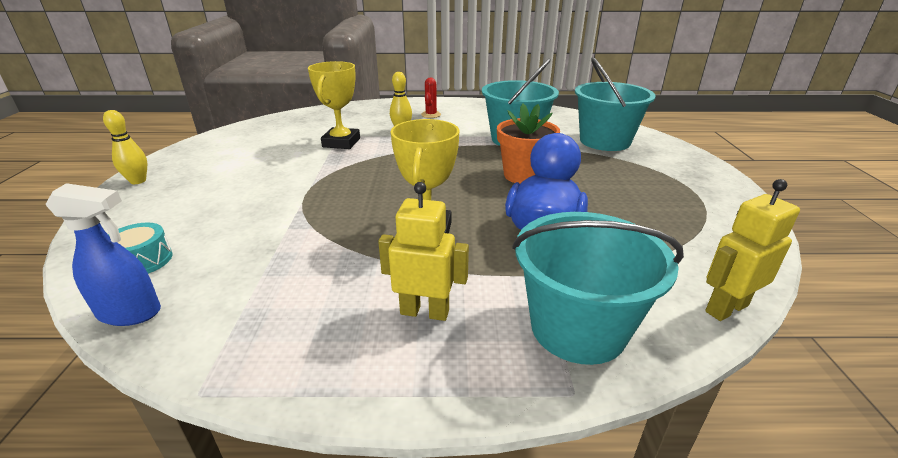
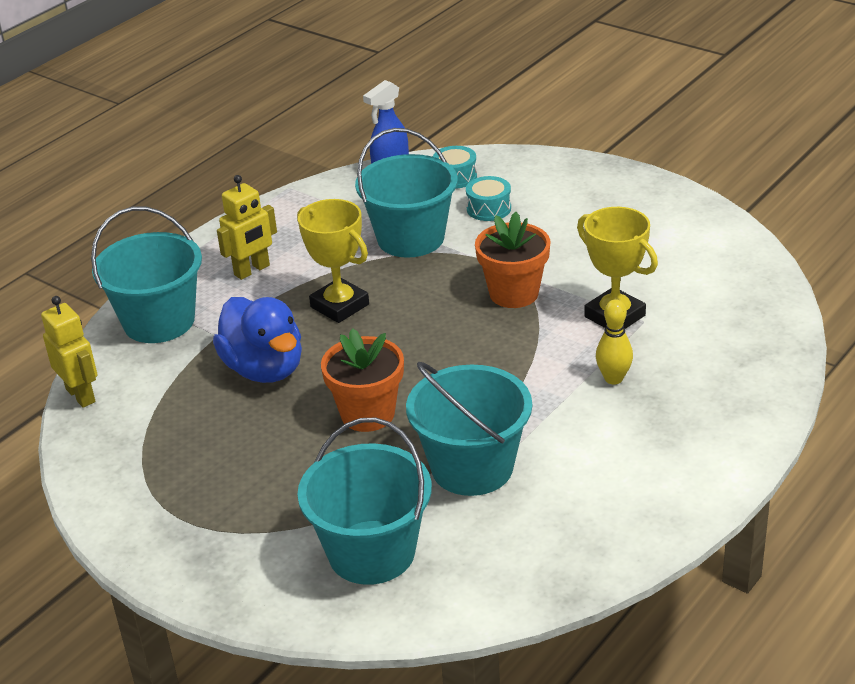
camera: 130 degrees right, 5 degrees up
(138, 181) = (626, 179): yellow bowling pin -> none
(212, 221) = (488, 208): none -> turquoise drum
(290, 240) = (410, 238): none -> turquoise bucket
(343, 174) = (514, 293): none -> orange flower pot
(431, 115) = (659, 433): red cactus -> none
(726, 308) = (81, 395): yellow robot -> yellow robot turned 45 degrees counterclockwise

